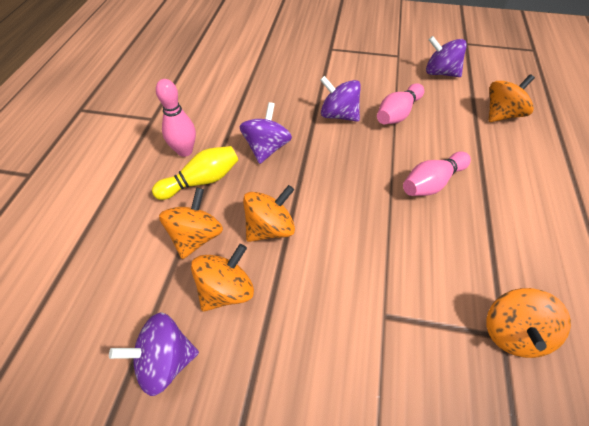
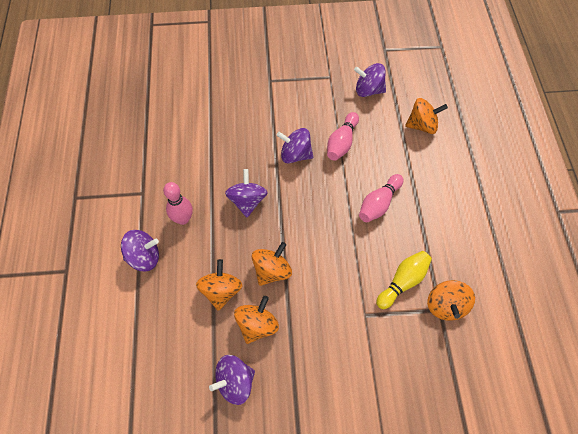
camera: 15 degrees left, 10 degrees up
(122, 180) = (144, 257): none -> purple spinning top
(201, 181) = (207, 243): yellow bowling pin -> yellow bowling pin (403, 282)
(502, 114) = (422, 125): orange spinning top -> orange spinning top turned 45 degrees clockwise

